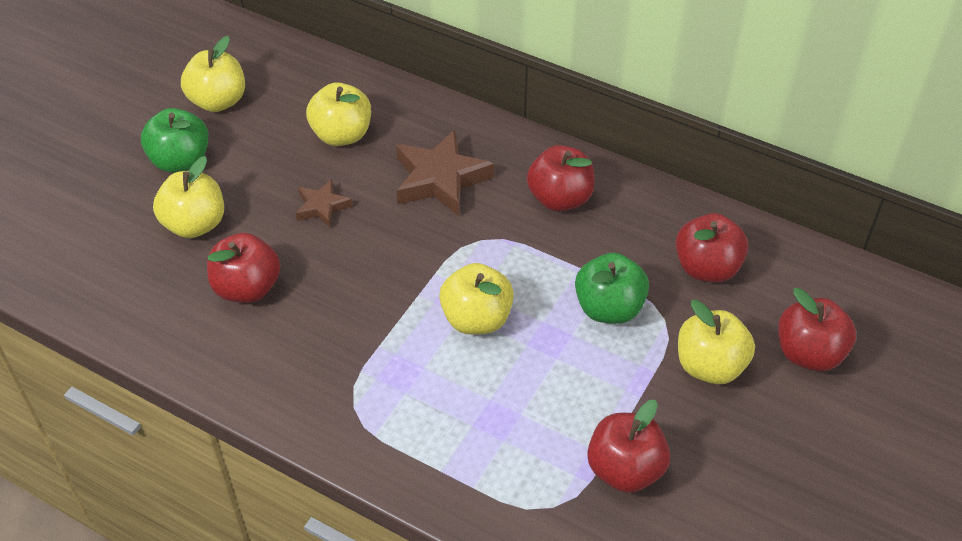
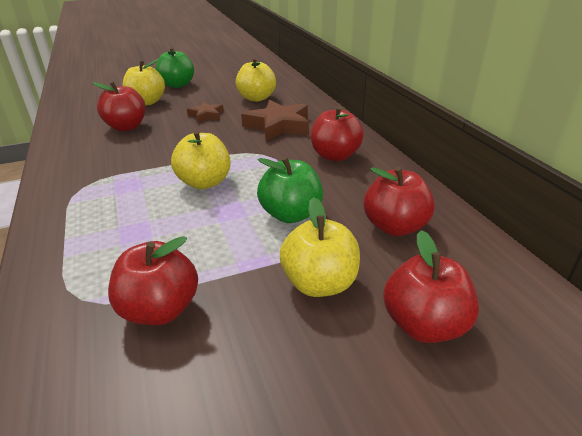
camera: 40 degrees right, 15 degrees down
(218, 101) = (223, 75): yellow apple -> none

